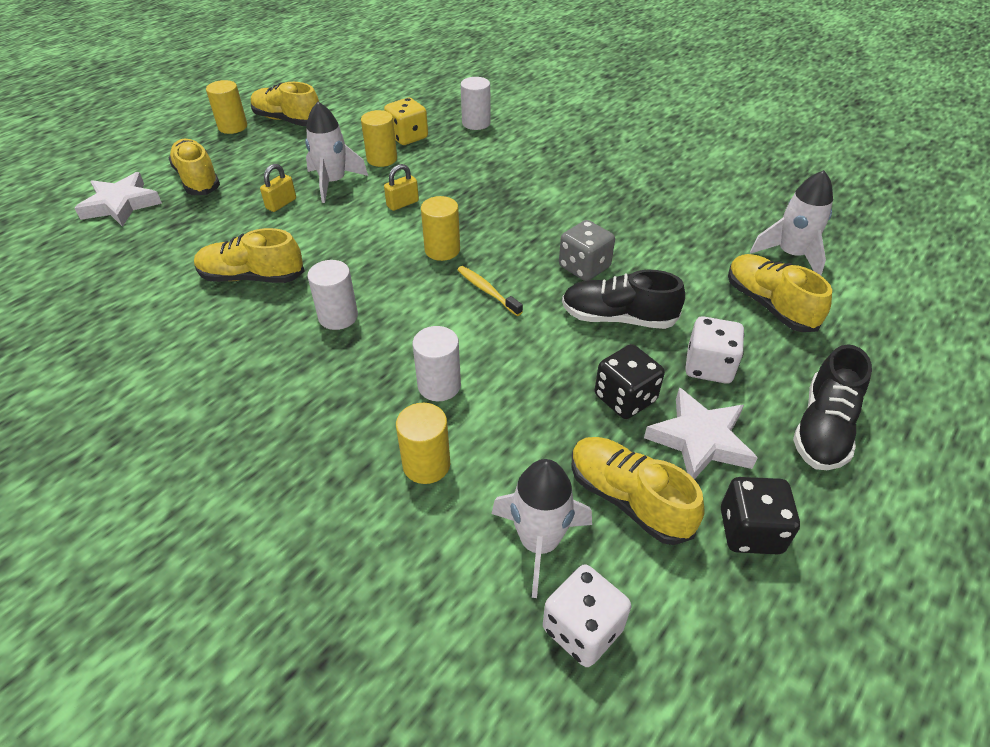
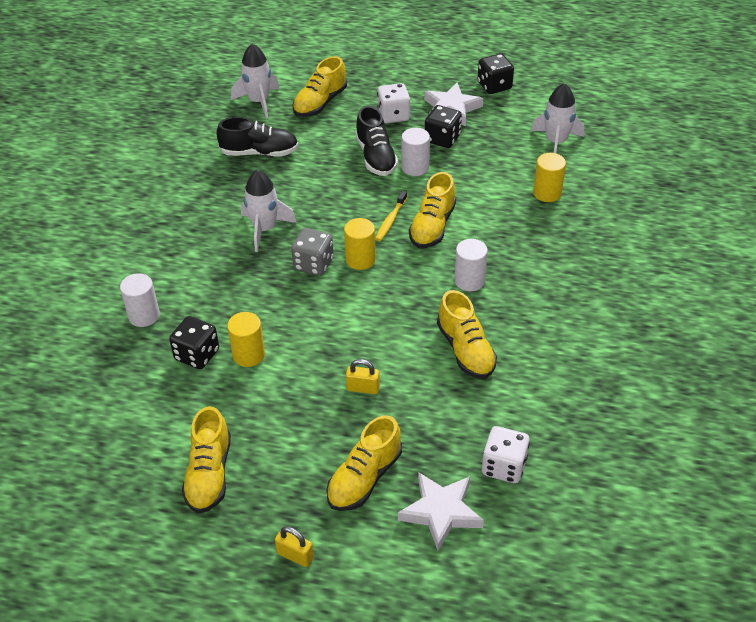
camera: 115 degrees left, 0 degrees up
(233, 127) = (248, 518): yellow cylinder -> none
(333, 182) = (308, 370): white rocket -> white rocket (264, 229)
(402, 204) = (313, 308): yellow padlock -> yellow padlock (295, 555)
(407, 137) = (197, 355): yellow dice -> black dice
(439, 385) = (490, 210): white cylinder -> white cylinder (415, 167)
(582, 629) = (584, 119): white dice -> white dice (504, 466)
(584, 267) = (333, 184): grey dice -> grey dice (313, 264)
(628, 499) = (508, 122): yellow shoe -> yellow shoe (432, 226)
(823, 428) = (411, 74): black shoe -> black shoe (259, 152)

